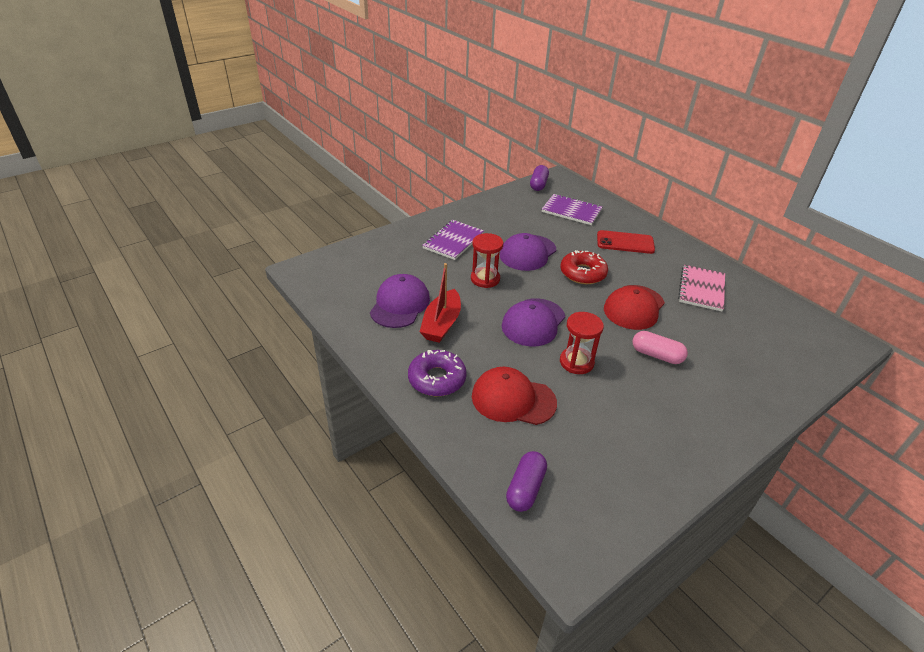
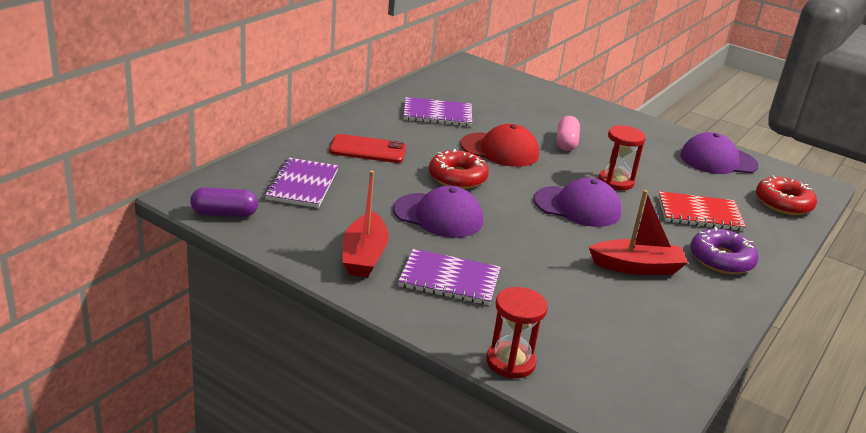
camera: 110 degrees left, 10 degrees down
(400, 304) = (631, 305): purple cap -> purple cap (718, 160)
(485, 279) = (522, 244): red hourglass -> red hourglass (510, 362)
(486, 218) = (364, 256): none -> red boat
(513, 399) = (699, 213): red cap -> red notebook
(525, 488) = (783, 203): purple capsule -> red donut
(625, 242) = (368, 149): red phone -> red phone turned 75 degrees counterclockwise
(701, 289) = (437, 114): pink notebook -> purple notebook

